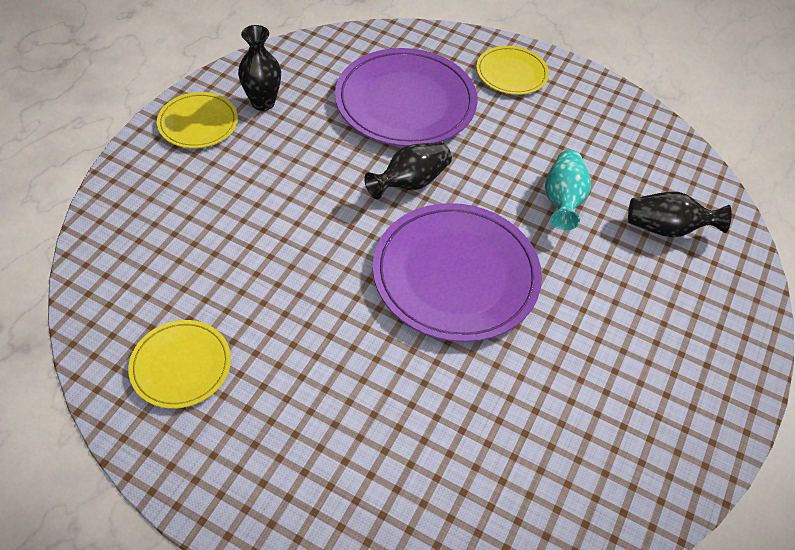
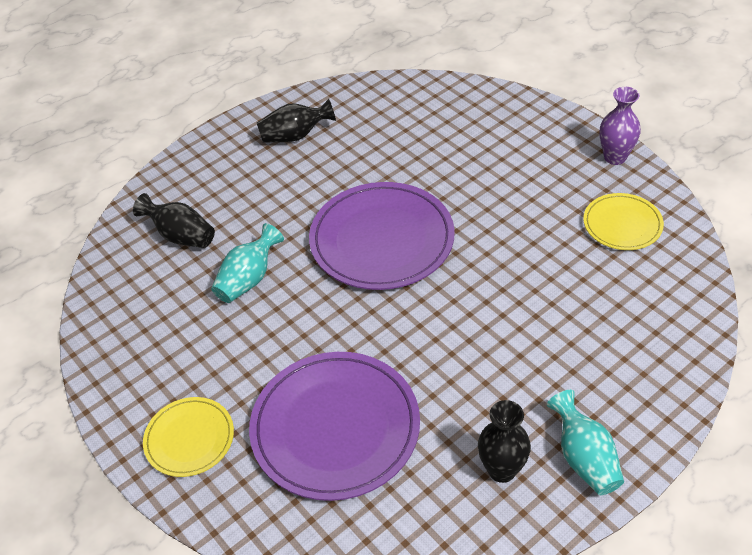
camera: 150 degrees left, 5 degrees down
(198, 123) = (584, 458): yellow plate -> turquoise vase
(199, 483) = (615, 157): none -> purple vase
(410, 182) = (378, 329): black vase -> black vase (295, 136)

